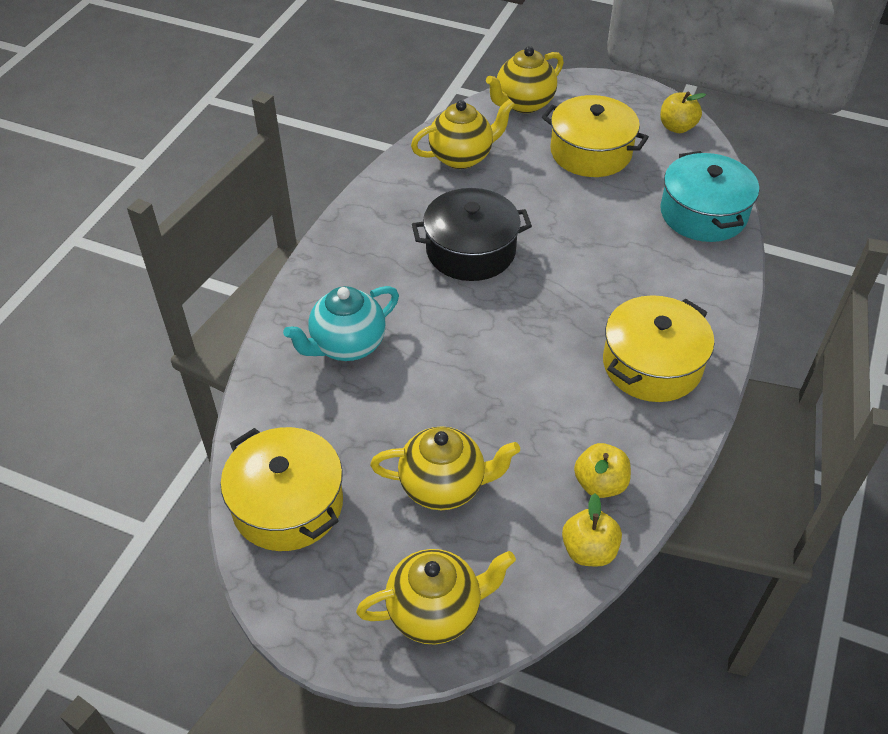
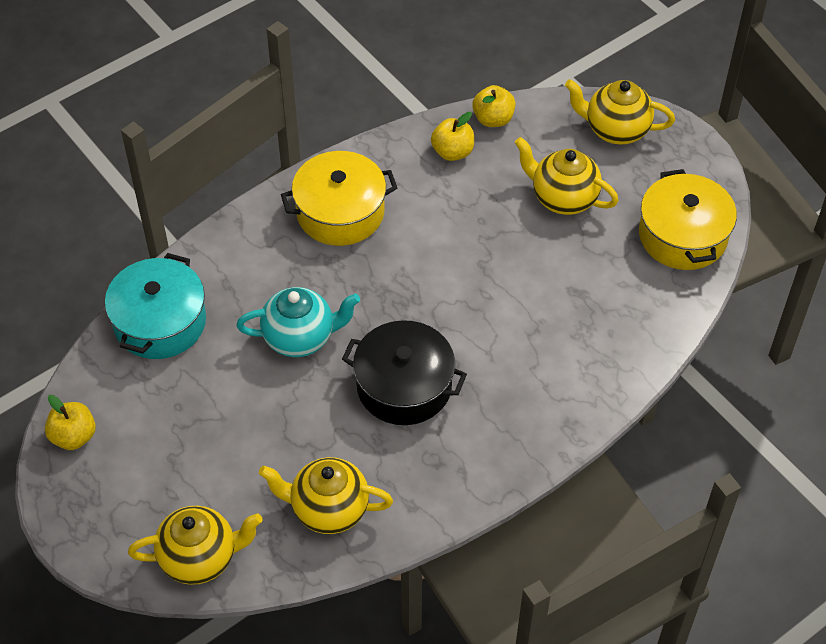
camera: 150 degrees left, 5 degrees up
(347, 345) = (574, 341): turquoise teapot -> turquoise teapot (300, 337)
(590, 152) = (192, 448): yellow pot -> none

